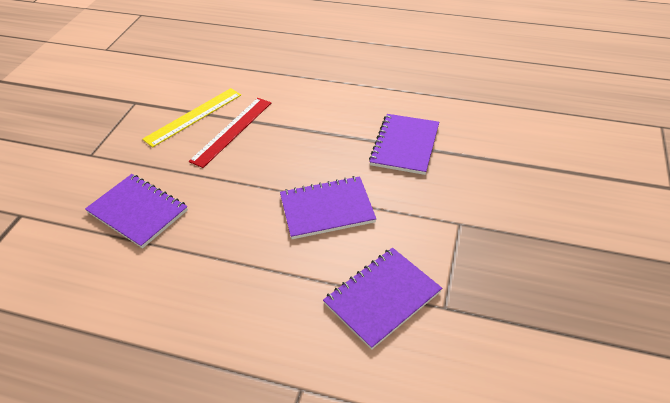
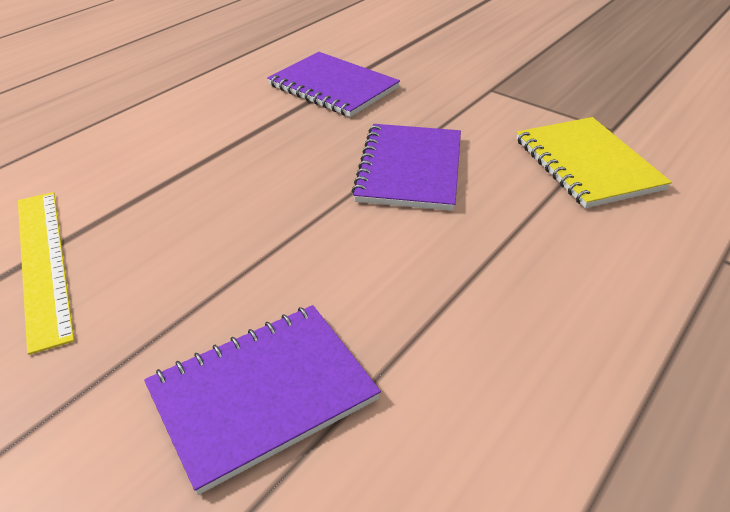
camera: 70 degrees left, 5 degrees down
(232, 131) = (144, 222): red ruler -> none
(382, 298) = (587, 164): purple notebook -> yellow notebook

